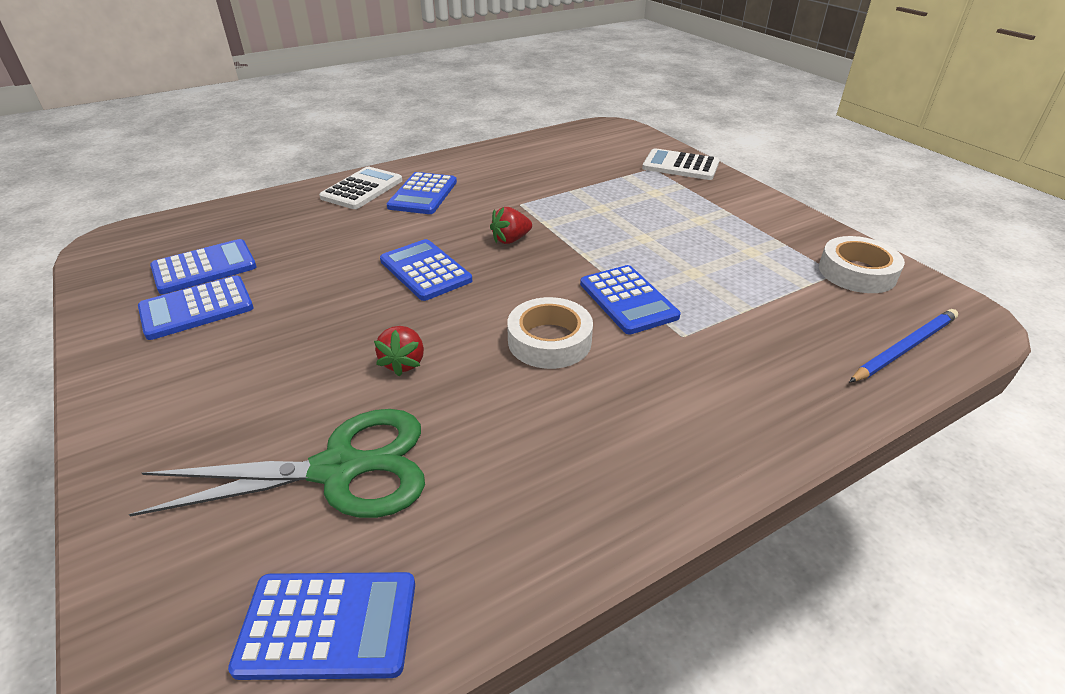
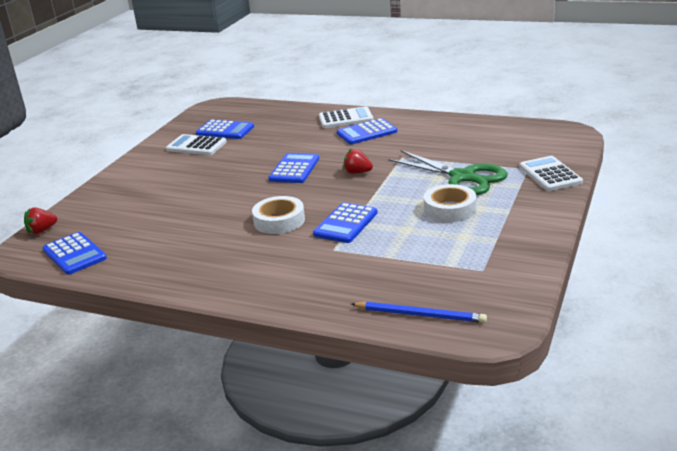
camera: 55 degrees right, 10 degrees down
(197, 308) = (196, 146): blue calculator -> white calculator
(340, 469) = (142, 220): green scissors -> green scissors (463, 177)
(403, 363) = (218, 200): red strawberry -> red strawberry (42, 231)
(857, 272) = (496, 276): white tape -> white tape (450, 209)

